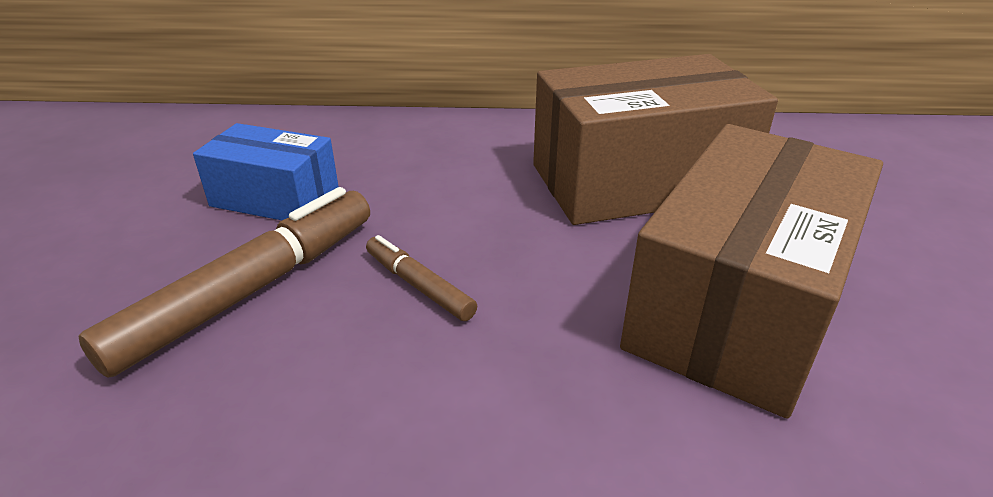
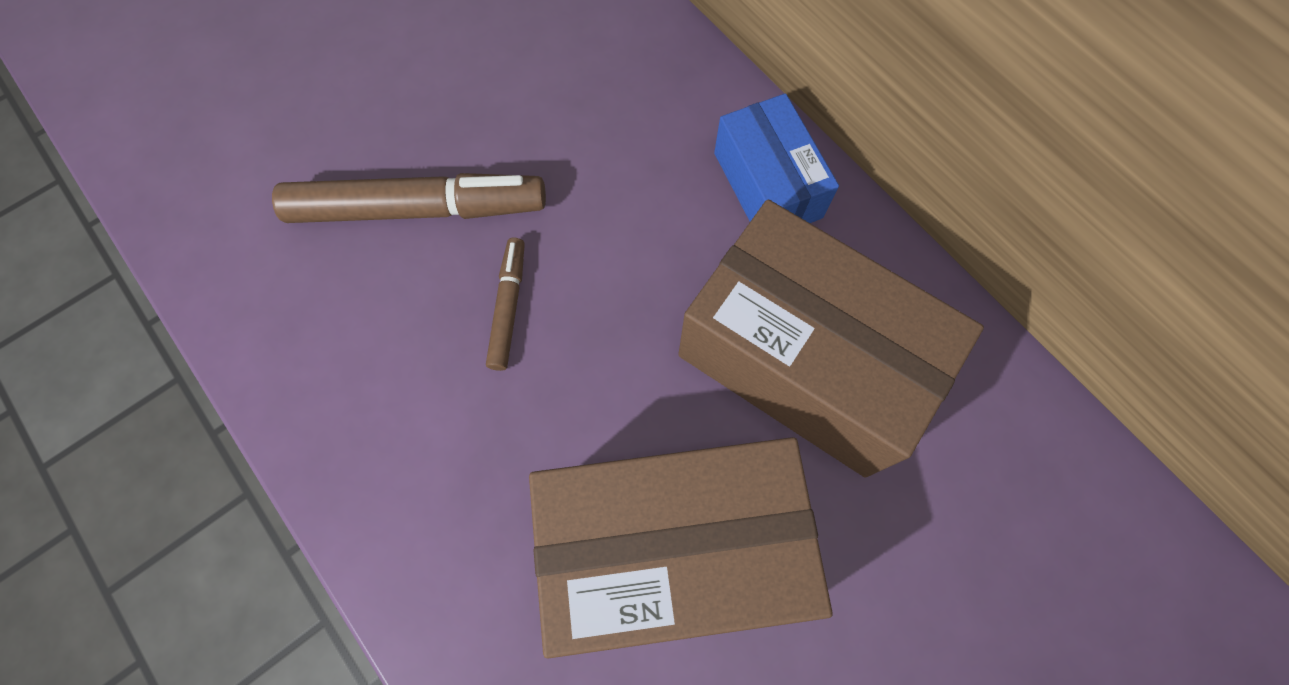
camera: 50 degrees right, 35 degrees up
(275, 198) = (524, 115): blue box -> blue box (767, 185)

